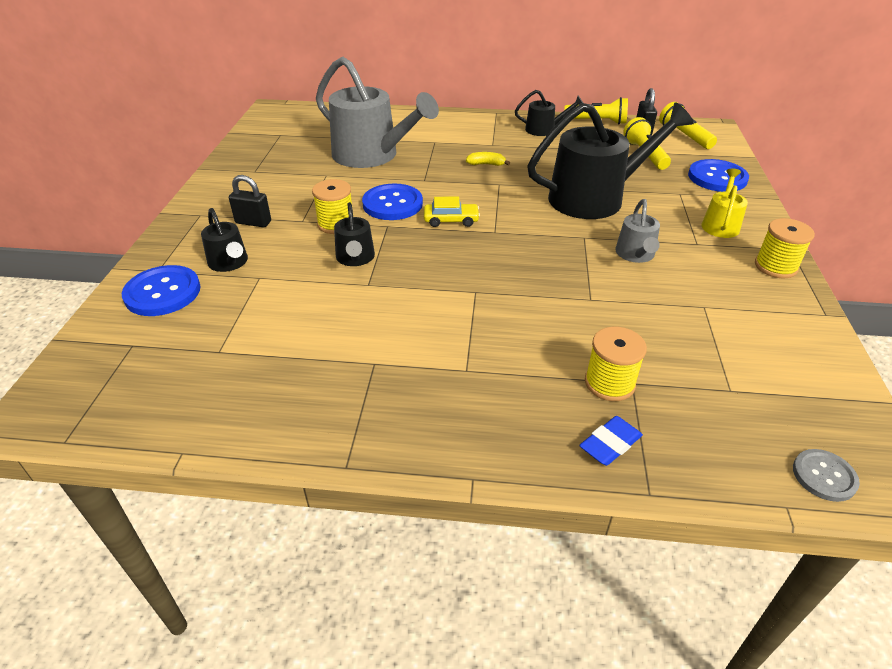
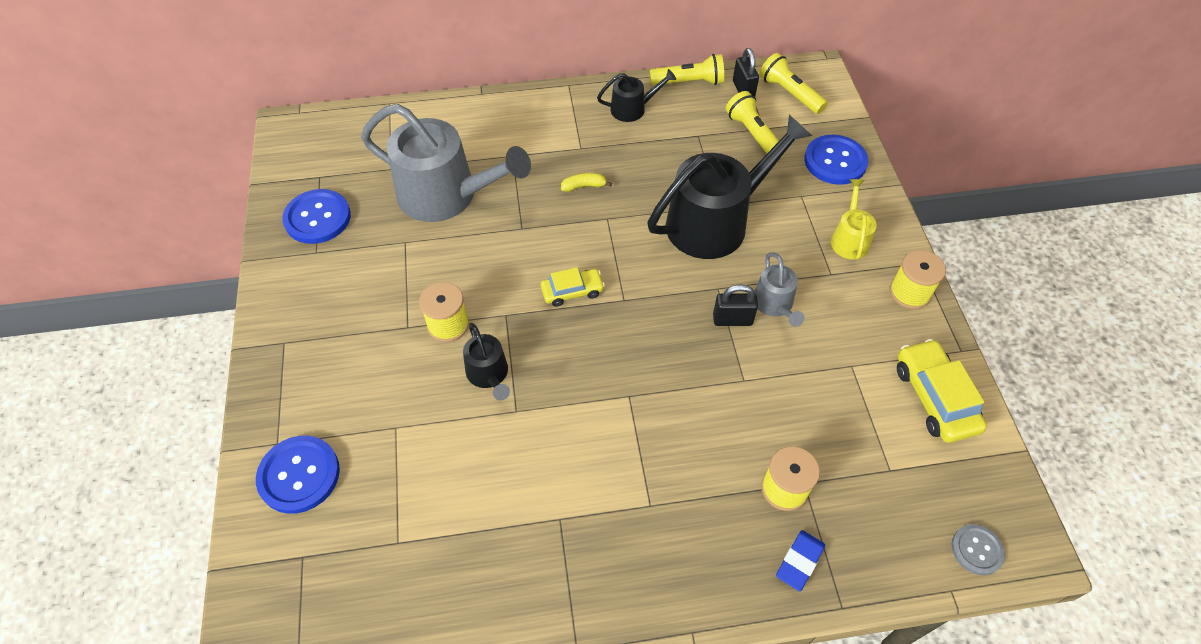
camera: 15 degrees left, 15 degrees up
(229, 263) = (353, 413): black watering can -> none
(253, 222) = (352, 342): black padlock -> black padlock (732, 320)
(392, 204) = (499, 277): blue button -> blue button (317, 218)
(791, 343) = (934, 397): none -> yellow car

